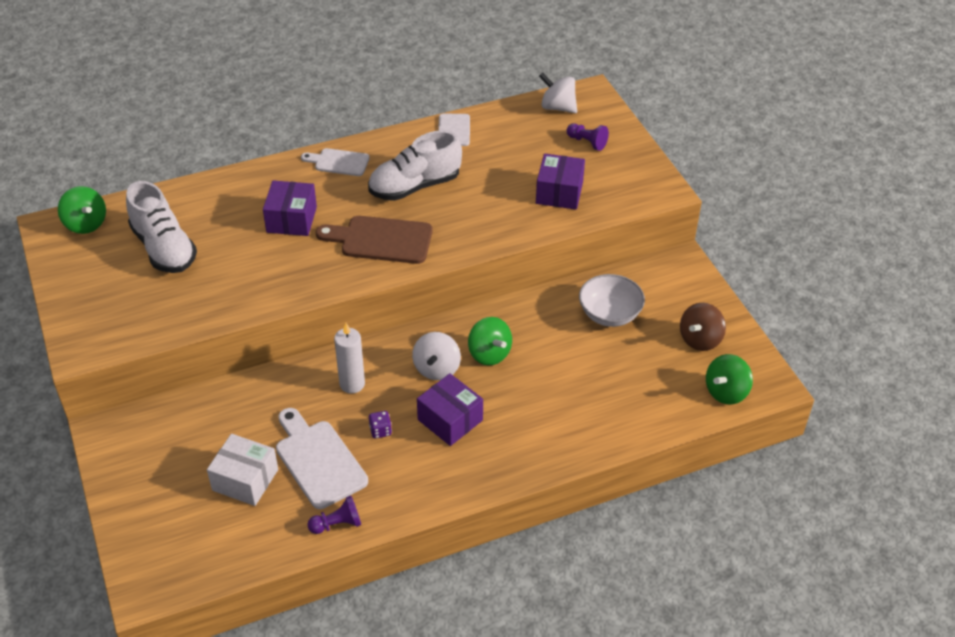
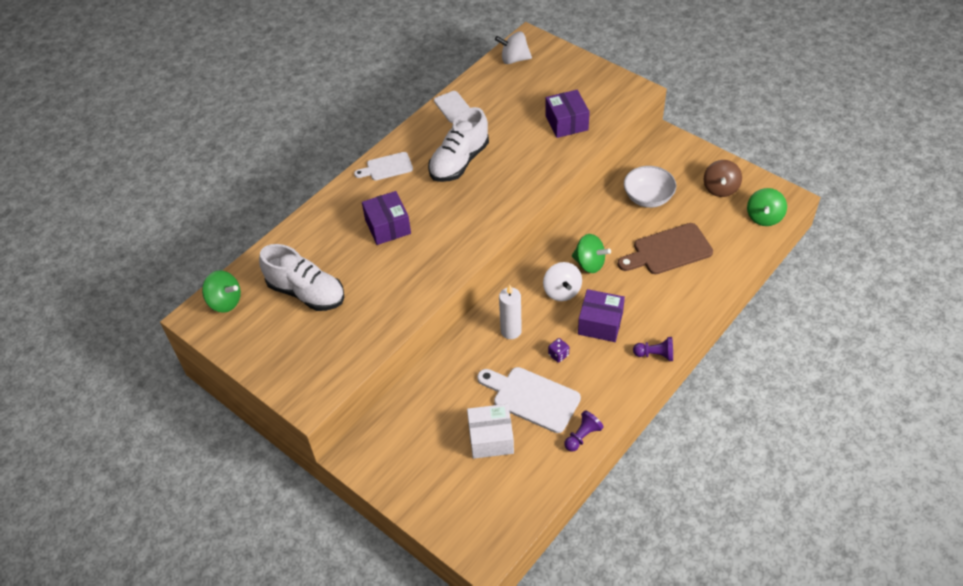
camera: 25 degrees left, 5 degrees up
(381, 240) = (468, 213): brown cutting board -> brown cutting board (668, 251)
(587, 142) = (556, 77): purple pawn -> purple pawn (655, 354)

